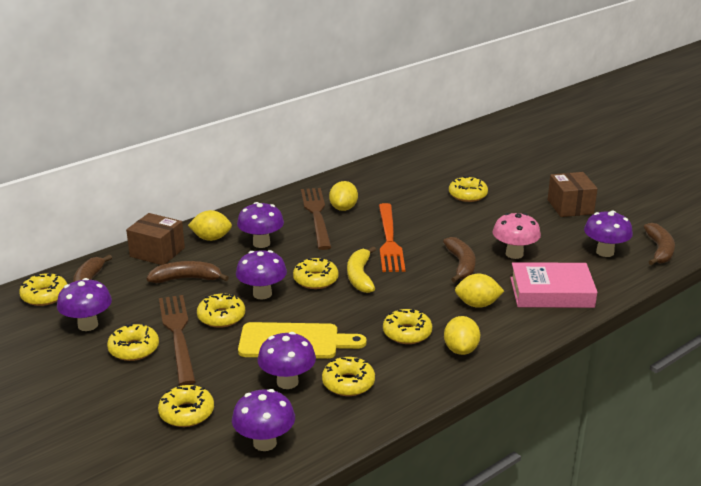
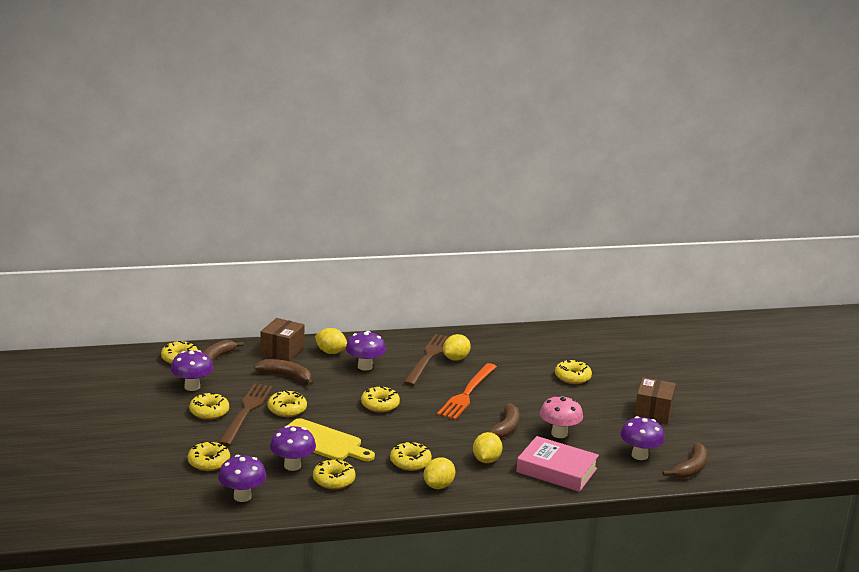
camera: 25 degrees right, 5 degrees down
(157, 252) = (282, 351): brown box -> brown box turned 60 degrees clockwise
(262, 294) = (330, 403): purple mushroom -> none
(360, 276) = (416, 413): yellow banana -> none
(477, 304) = (486, 460): yellow lemon -> yellow lemon turned 75 degrees clockwise

